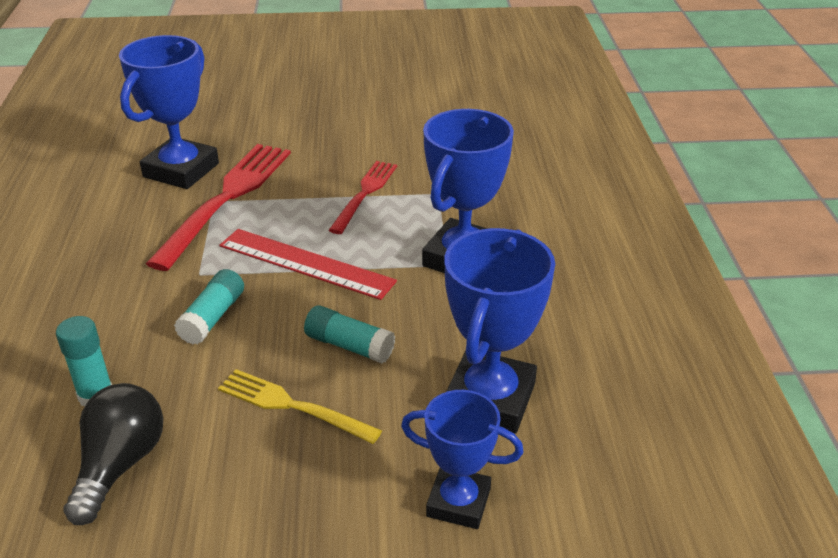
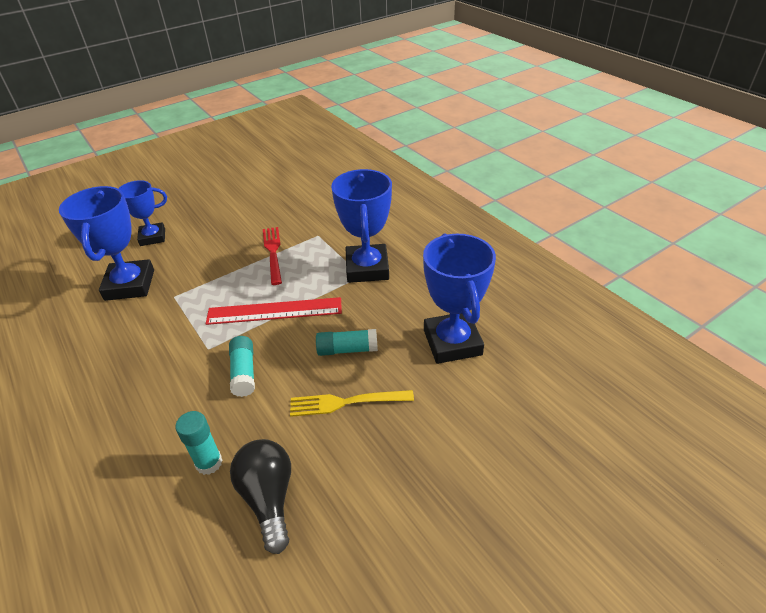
camera: 30 degrees left, 5 degrees up
(227, 198) = (182, 291): red fork -> none
(458, 502) = (487, 408): blue trophy -> blue trophy (152, 237)

